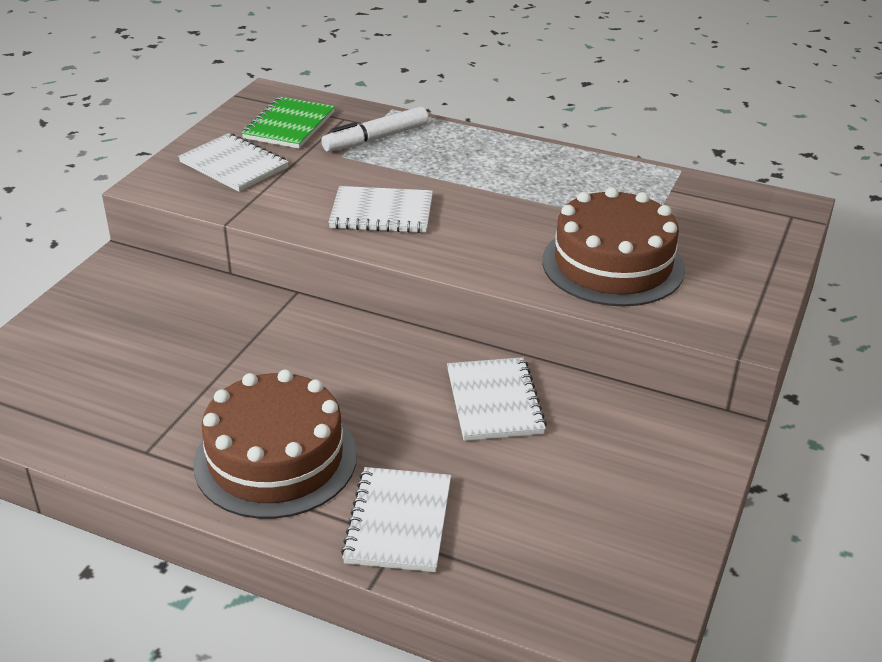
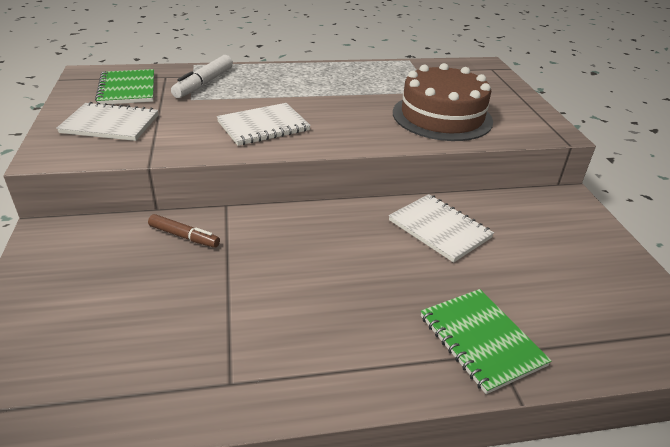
camera: 35 degrees left, 0 degrees up
(228, 309) = (184, 236): none -> brown marker
(275, 459) = (344, 336): brown cake -> none
(398, 522) = (481, 340): white notebook -> green notebook

